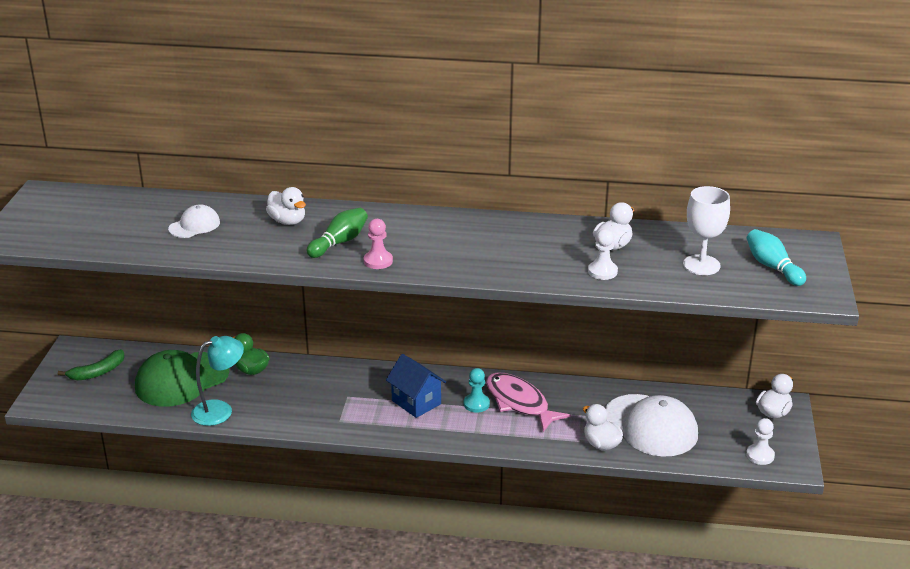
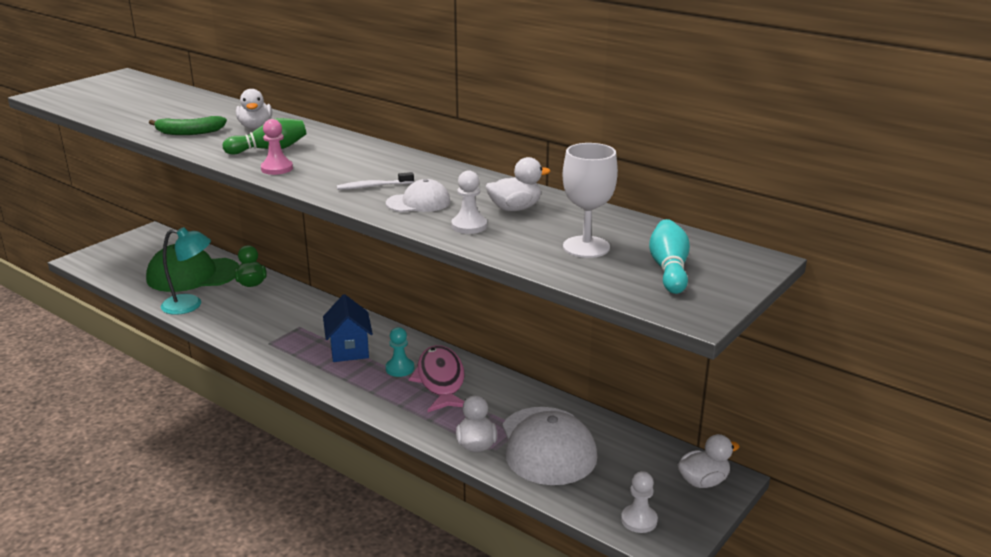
camera: 30 degrees right, 5 degrees down
(98, 372) = (144, 252): green banana -> green banana (189, 132)
(194, 225) = (182, 115): white cap -> white cap (418, 202)
(482, 256) = (373, 186): none -> white toothbrush

